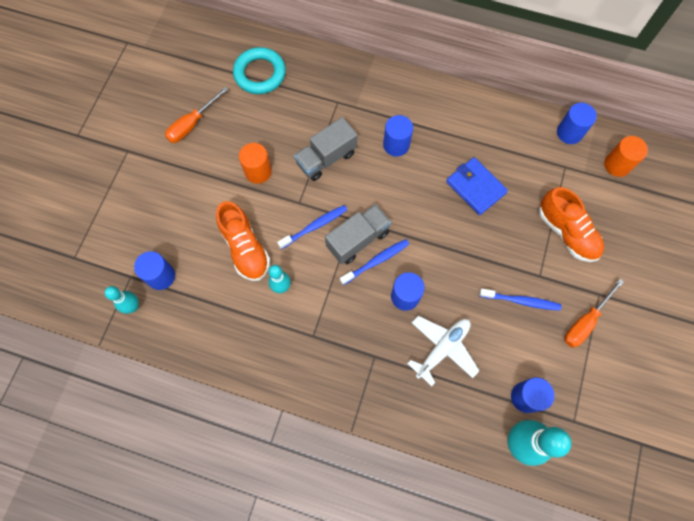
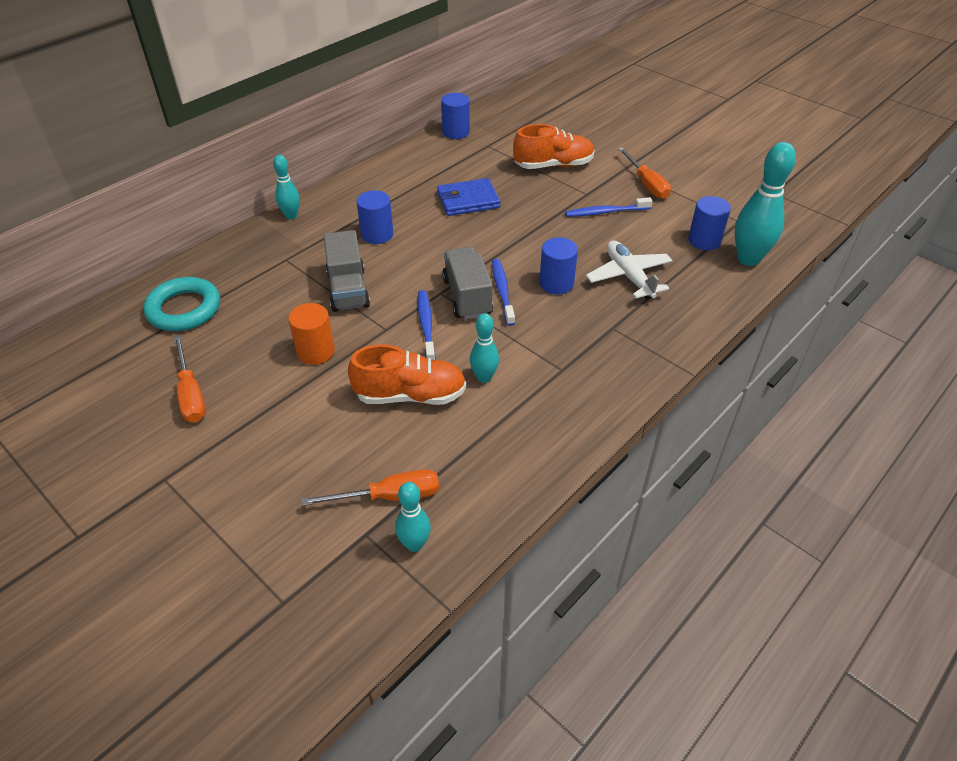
camera: 65 degrees left, 25 degrees down
(161, 276) = (389, 496): blue cylinder -> orange screwdriver
(386, 77) = (291, 216): none -> turquoise bowling pin
(521, 301) = (605, 212): blue toothbrush -> blue toothbrush turned 135 degrees counterclockwise
(617, 165) = (507, 120): orange cylinder -> none

